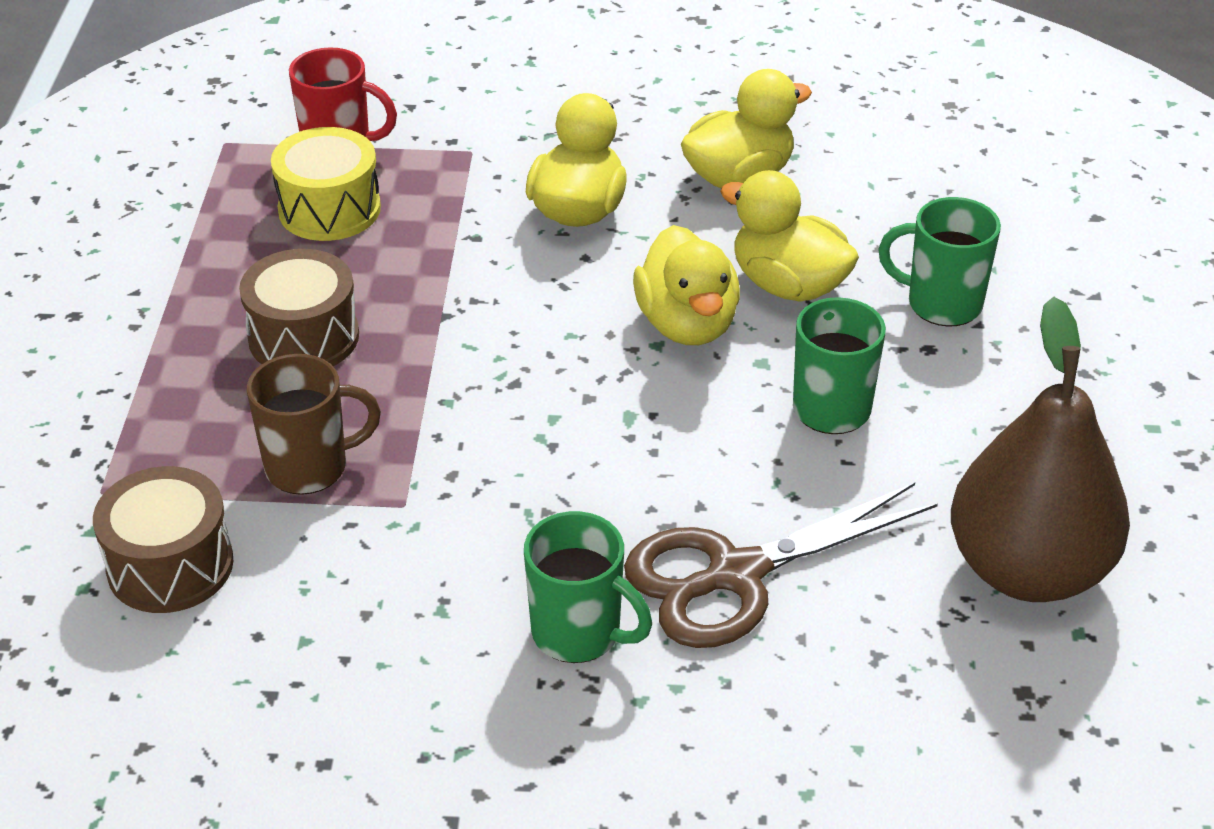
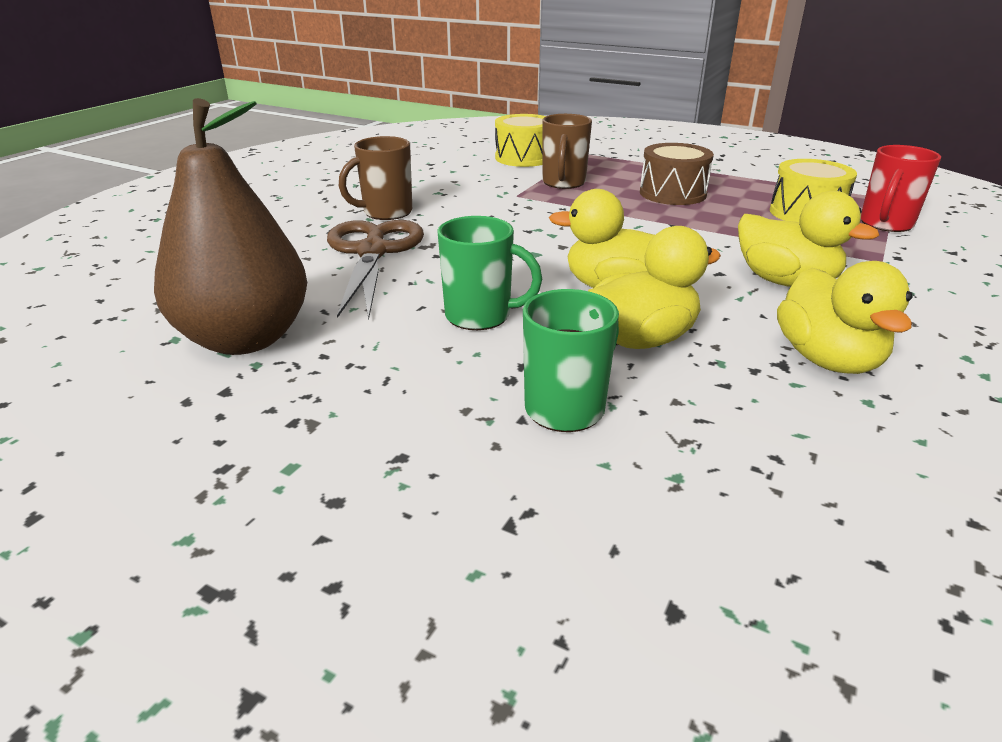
camera: 115 degrees right, 10 degrees down
(170, 565) = (523, 158): brown drum -> yellow drum
(579, 633) = (386, 212): green mug -> brown mug

